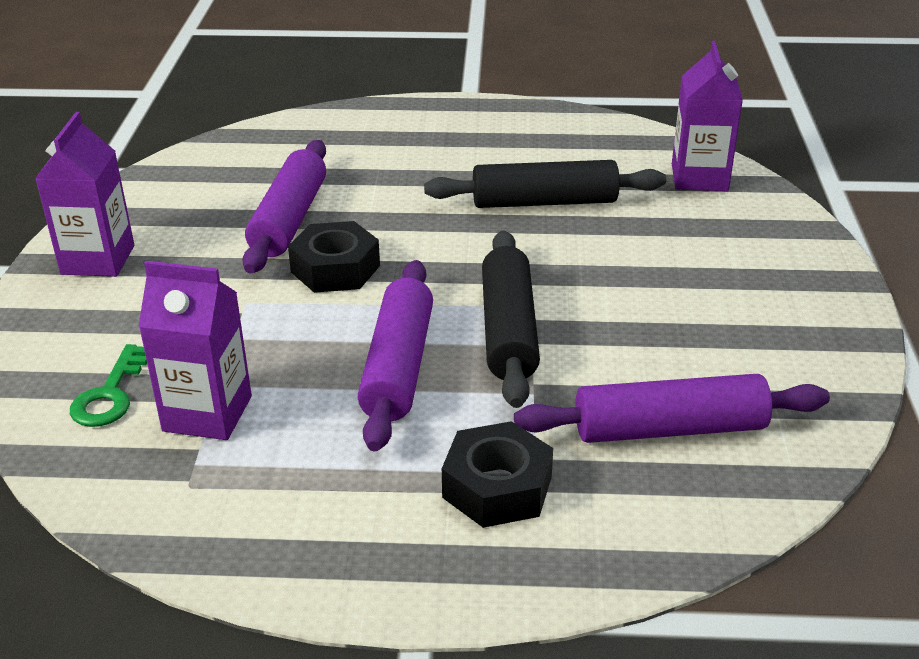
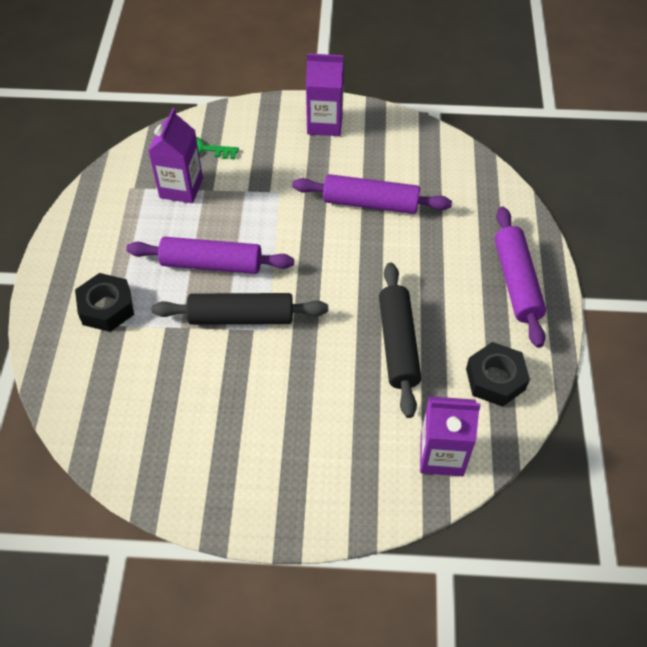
camera: 90 degrees right, 20 degrees up
(335, 269) = (312, 230): black nut -> black nut (495, 379)
(669, 429) = (139, 392): purple rolling pin -> purple rolling pin (516, 282)

